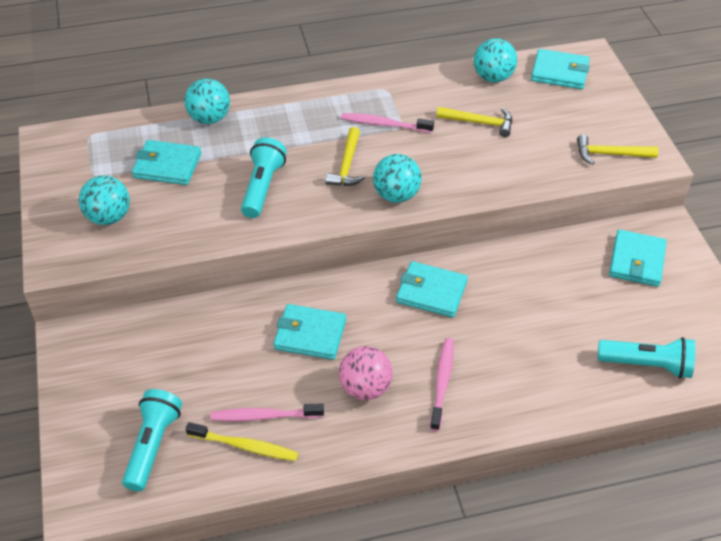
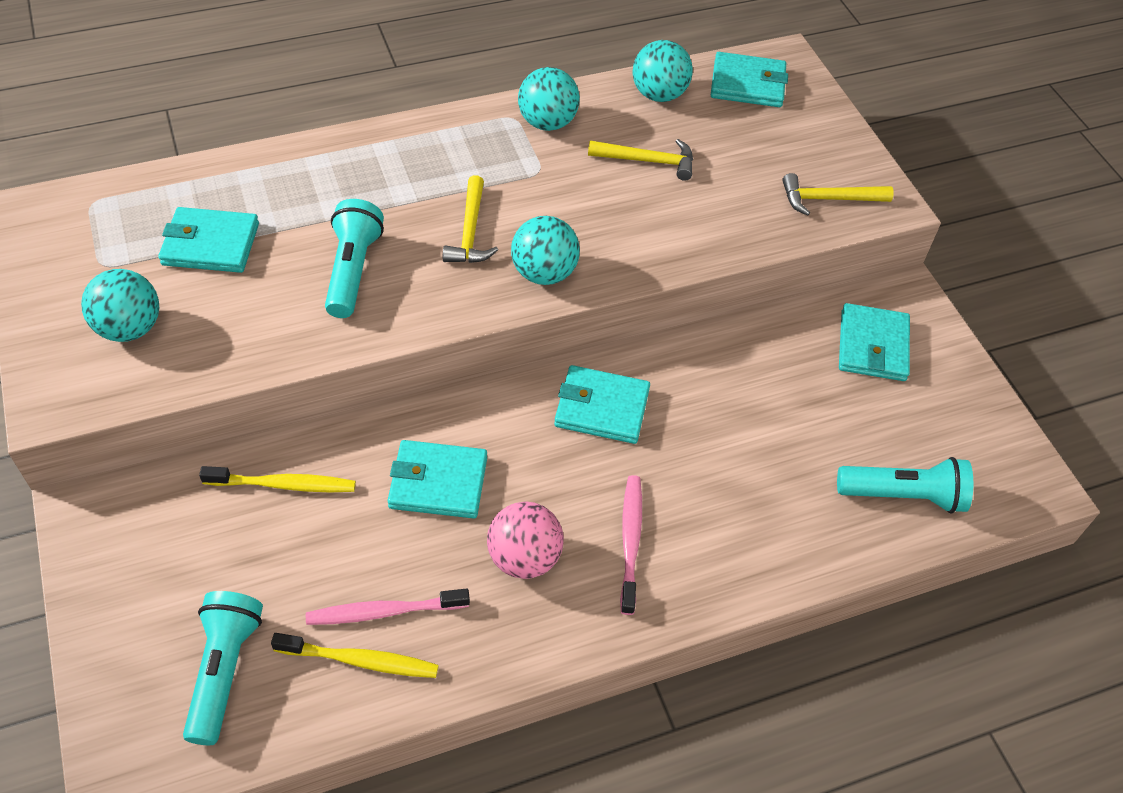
camera: 10 degrees left, 5 degrees up
(203, 329) = (283, 484): none -> yellow toothbrush
(209, 118) = (266, 170): turquoise ball -> turquoise ball (547, 122)
(384, 124) = (517, 169): pink toothbrush -> none

